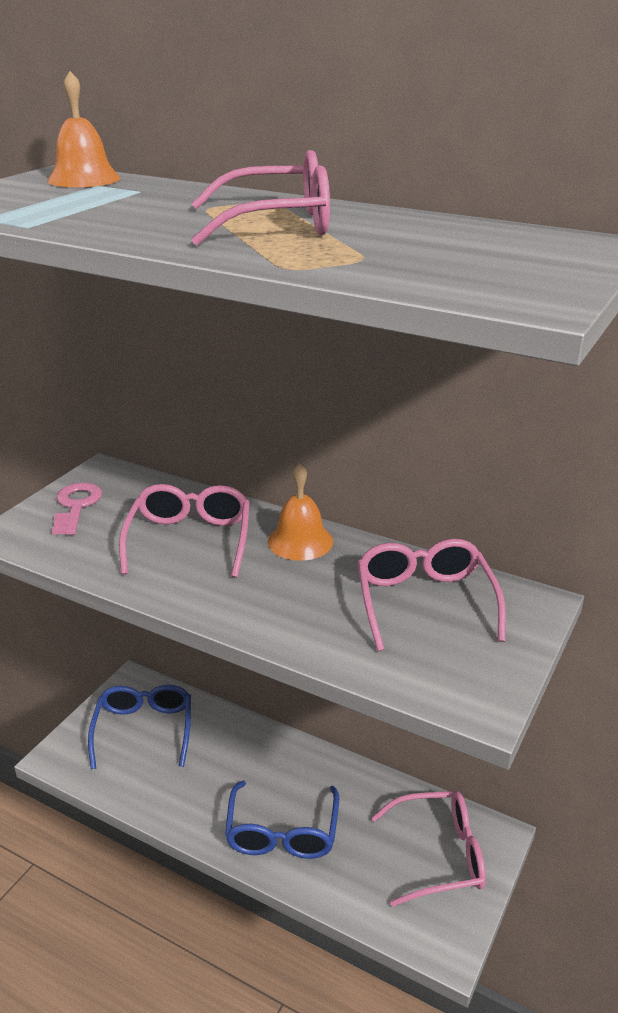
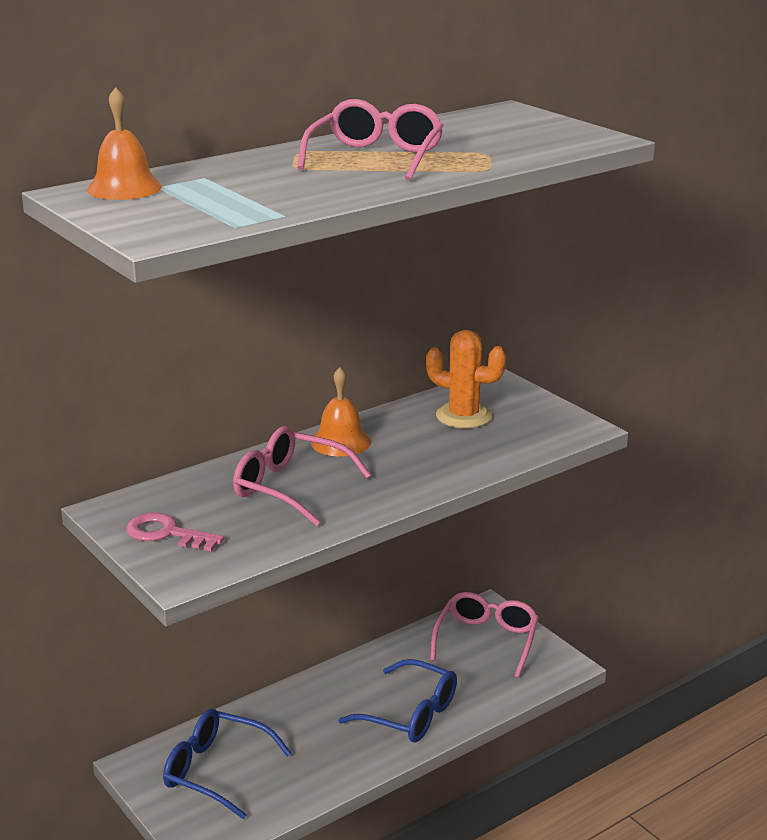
camera: 65 degrees left, 5 degrees down
(424, 602) = (463, 416): pink glasses -> orange cactus

